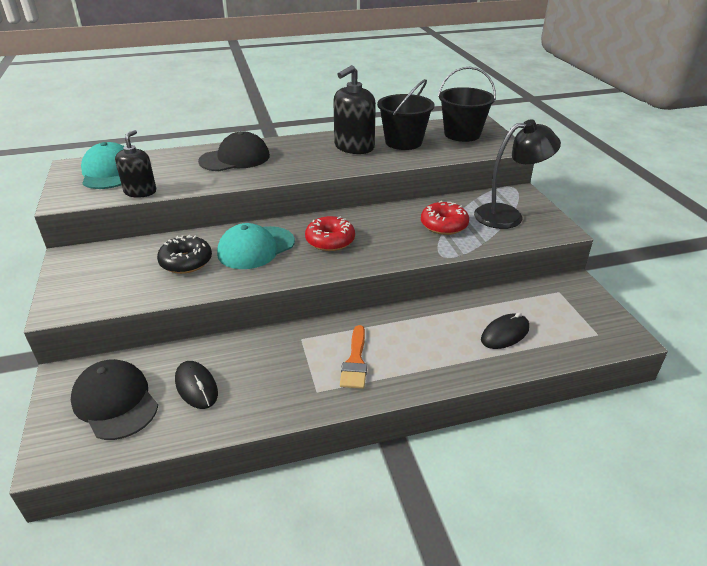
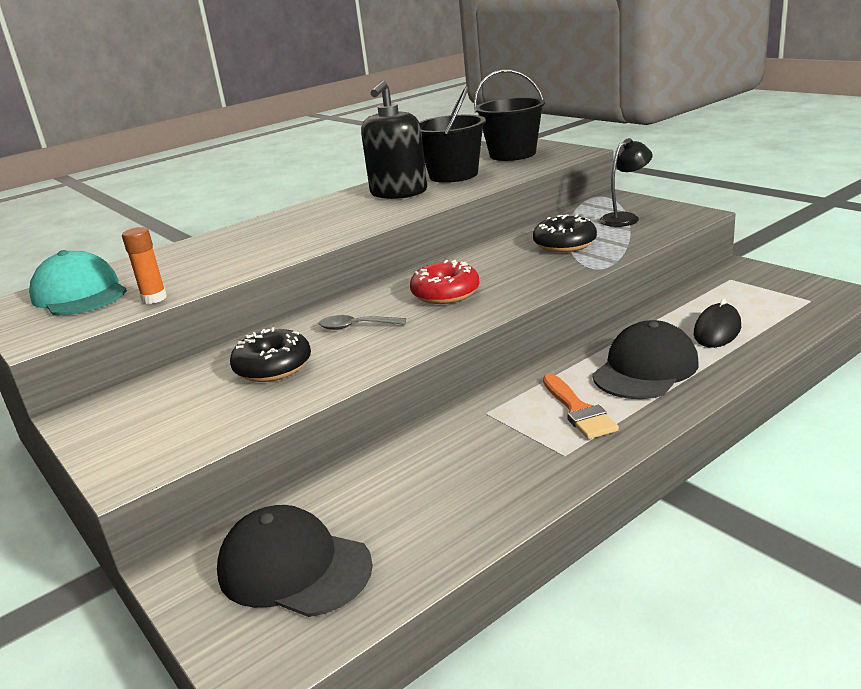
camera: 20 degrees left, 10 degrees down
(140, 192) = (154, 298): black soap dispenser -> orange glue stick
(196, 387) = (398, 508): black mouse -> none
(235, 158) = (253, 238): black cap -> black cap (645, 369)
(256, 248) = (356, 326): turquoise cap -> grey spoon
(444, 225) = (565, 244): red donut -> black donut
(508, 215) = (625, 218): black lamp -> black lamp, size x0.63

